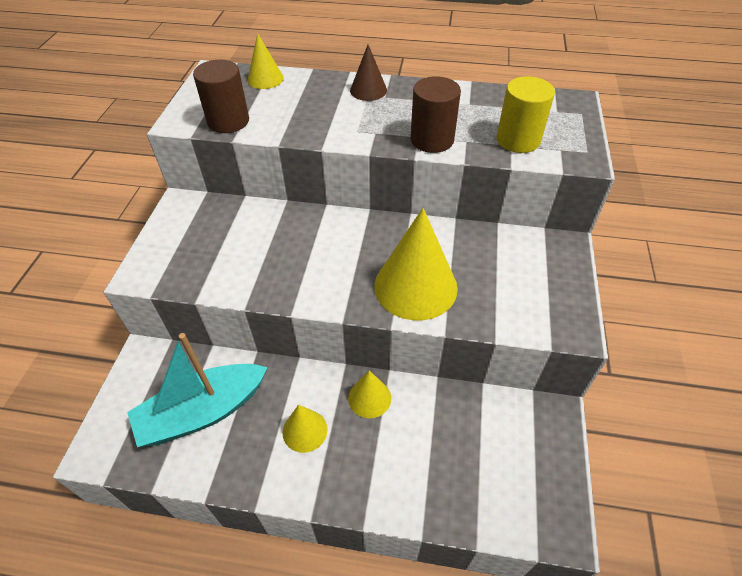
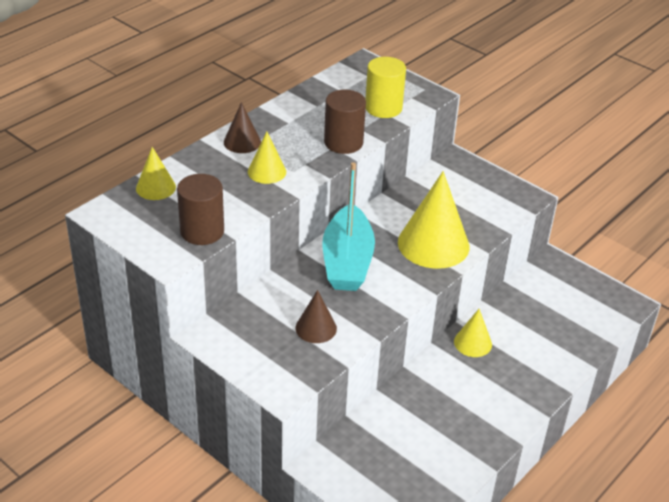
camera: 60 degrees left, 10 degrees down
(203, 412) = (413, 444): turquoise boat -> turquoise boat (347, 261)
(231, 259) = (316, 328): none -> brown cone
(305, 430) = (475, 390): yellow cone -> yellow cone (267, 171)

